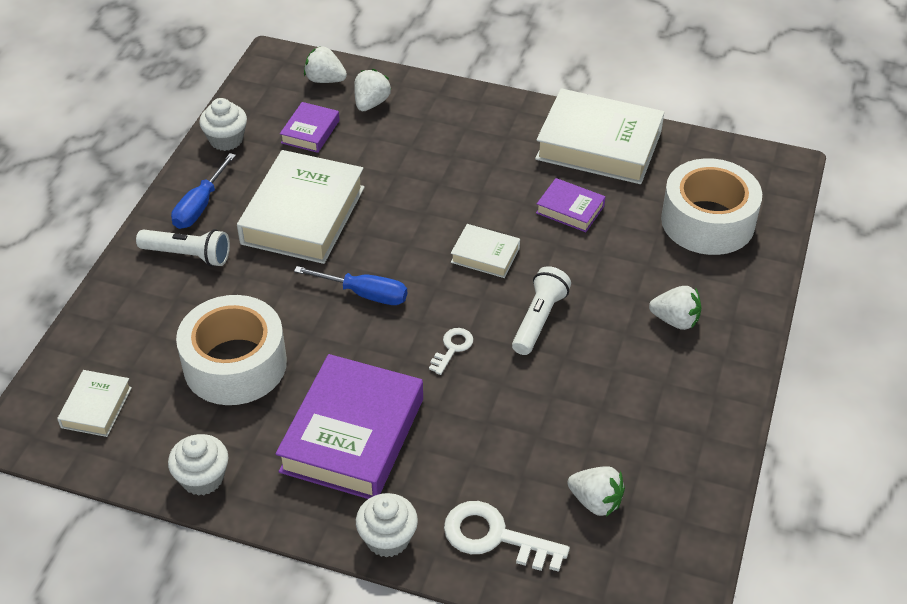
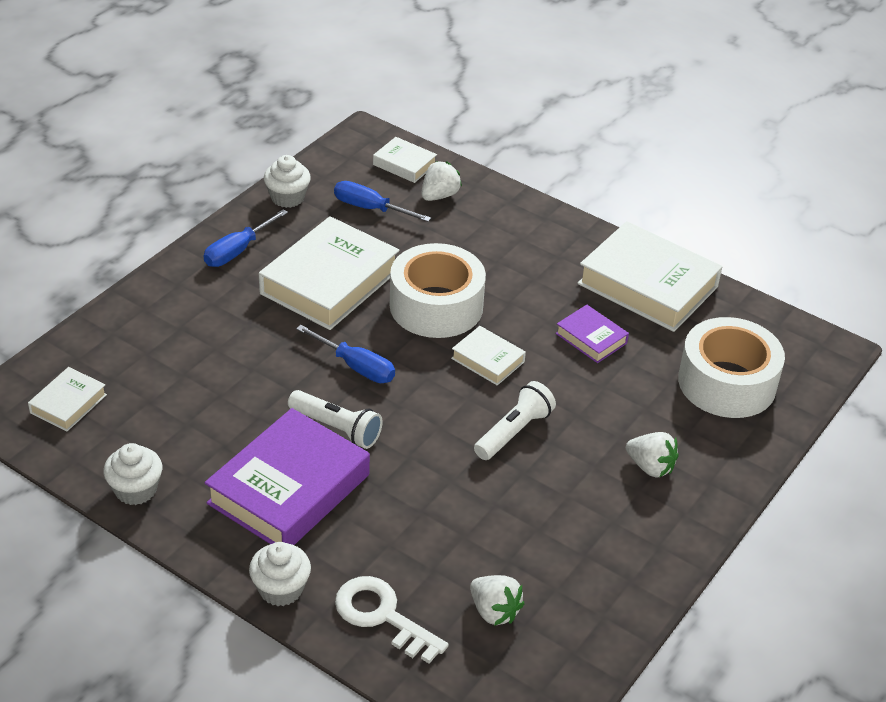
camera: 15 degrees right, 5 degrees down
(188, 255) = (207, 292): white flashlight -> white flashlight (336, 428)
(235, 364) = (208, 398): white tape -> white tape (436, 306)
(310, 132) = (369, 208): purple book -> blue screwdriver
(325, 80) = (404, 164): white strawberry -> white book
(452, 348) = (418, 436): white key -> none

